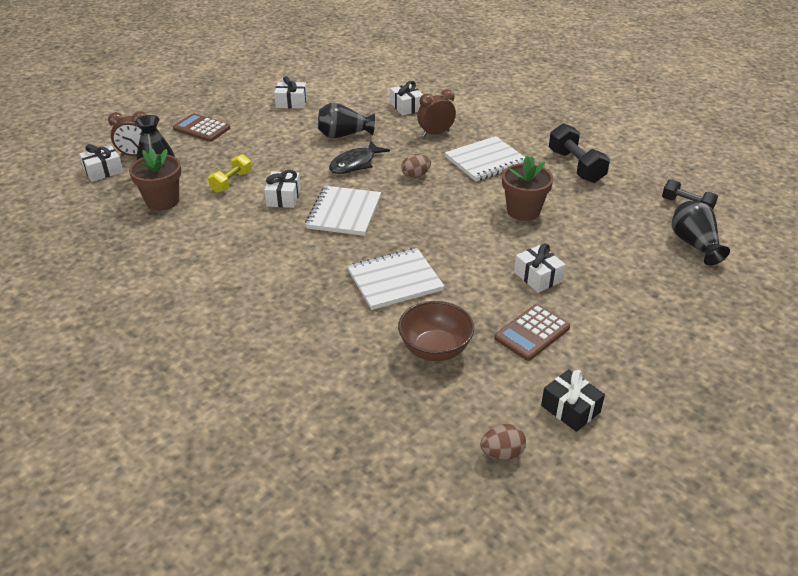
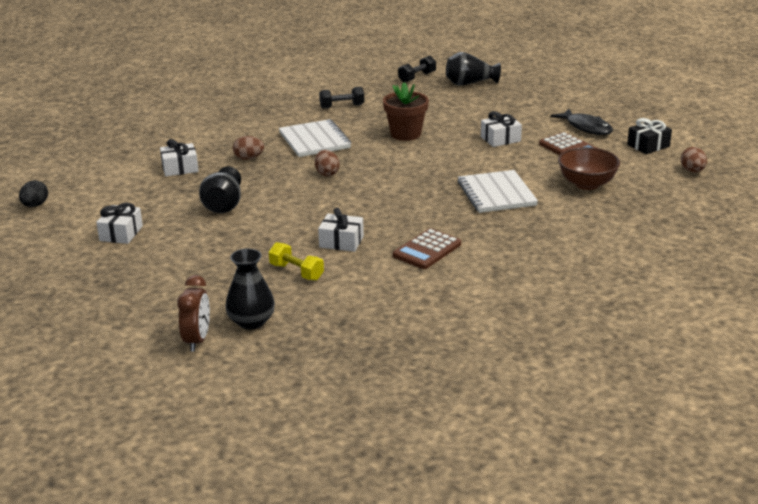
camera: 80 degrees left, 10 degrees down
(103, 171) = (227, 364): white gift -> none
(162, 201) = (320, 316): brown flower pot -> none
(202, 128) = (152, 294): brown calculator -> brown calculator (427, 250)
(331, 65) = (35, 205): none -> black egg
(344, 213) = (381, 211): white notebook -> none
(355, 164) = (290, 201): black fish -> black fish (586, 127)
(435, 133) = (249, 158): brown clock -> brown egg
(576, 166) = (342, 106): black dumbbell -> black dumbbell, size x0.65

